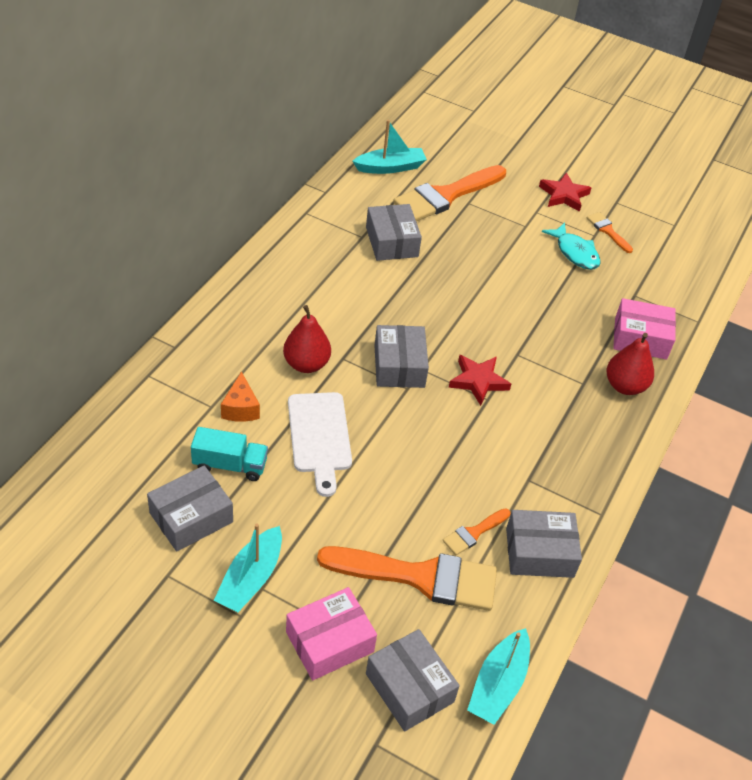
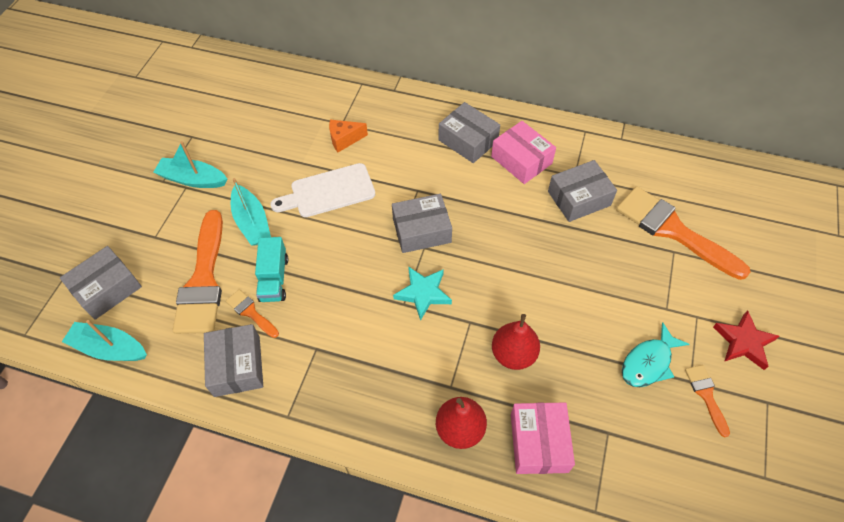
camera: 85 degrees right, 10 degrees up
(191, 517) = (240, 136): grey box -> grey box (468, 140)
(230, 465) = (289, 146): turquoise truck -> turquoise truck (274, 279)
(306, 364) = (402, 168): red pear -> red pear (513, 354)
(329, 642) = (144, 234): pink box -> pink box (521, 160)
(390, 167) = (688, 179): turquoise boat -> turquoise boat (252, 222)
(478, 381) = (423, 293): red star -> turquoise star
(608, 231) = (706, 395): orange brush -> orange brush turned 60 degrees counterclockwise

